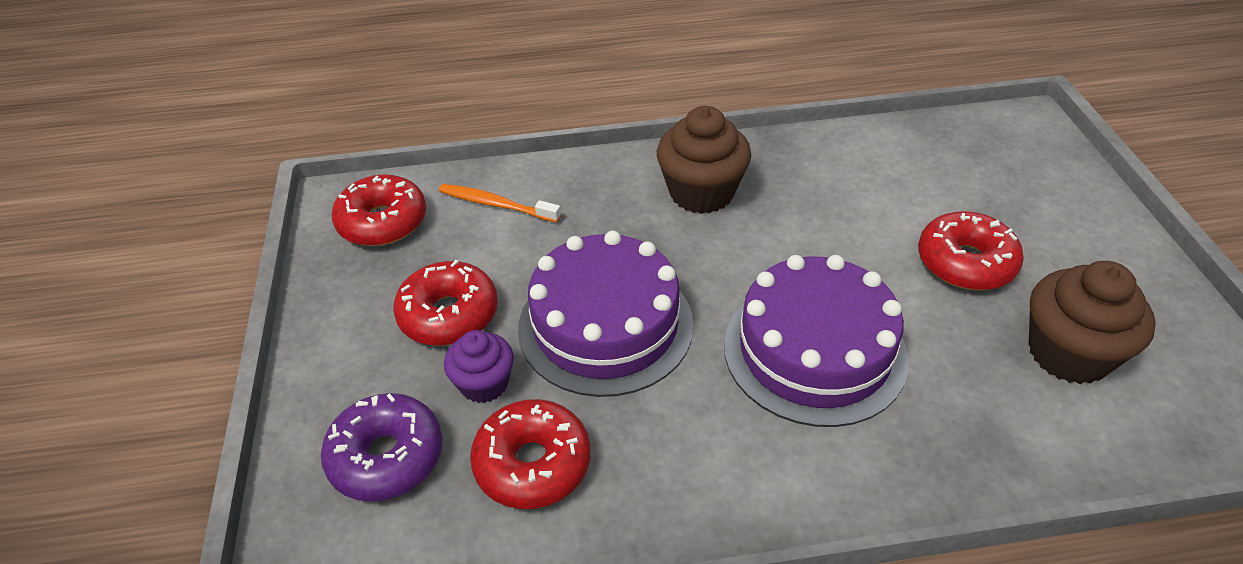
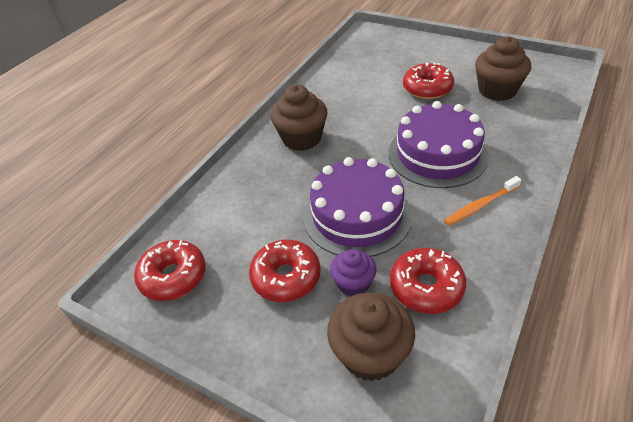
camera: 50 degrees left, 0 degrees up
(386, 457) = (370, 354): purple donut -> brown cupcake
(496, 204) = (220, 218): orange toothbrush -> orange toothbrush (480, 205)

